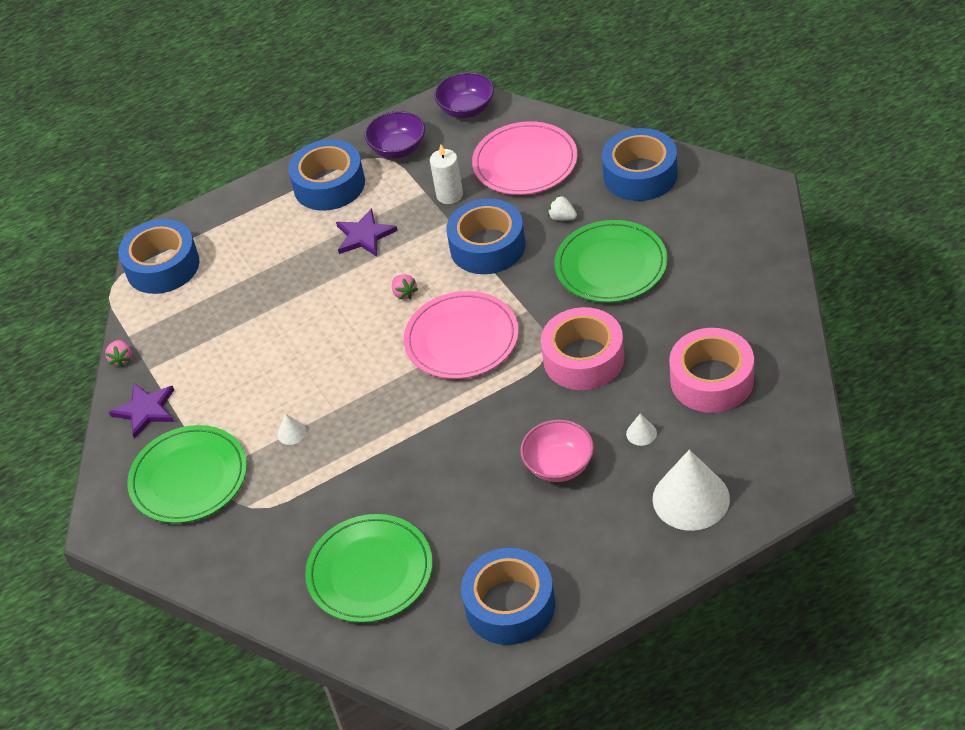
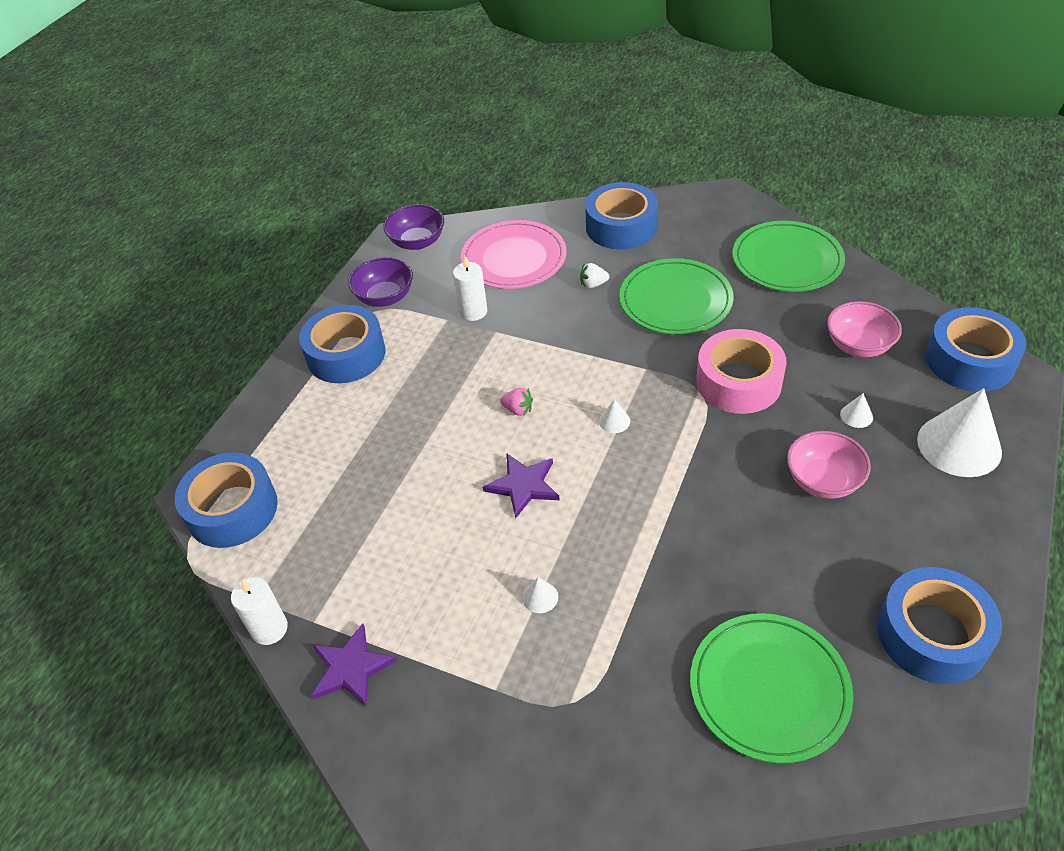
camera: 40 degrees left, 0 degrees up
(121, 359) = (269, 629): pink strawberry -> white candle
(189, 478) = (473, 712): green plate -> green plate (787, 260)
(364, 236) = (426, 380): purple star -> purple star (523, 485)
(461, 339) = (614, 421): pink plate -> white cone
(487, 246) = (553, 335): blue tape -> blue tape (969, 360)
(712, 380) = (858, 345): pink tape -> pink bowl

